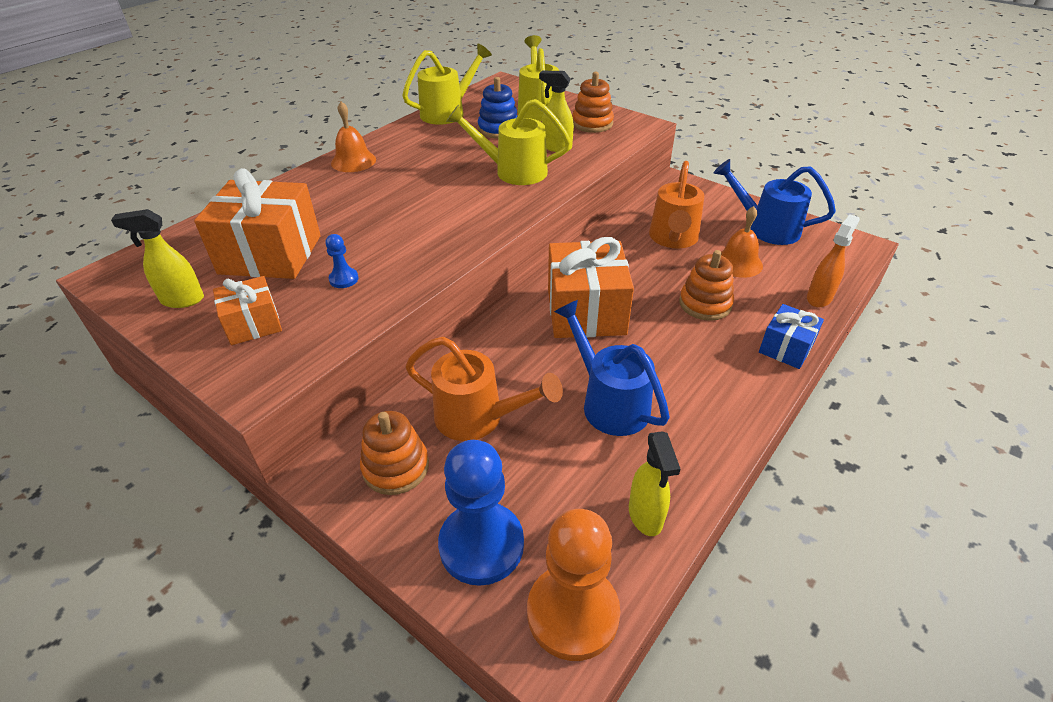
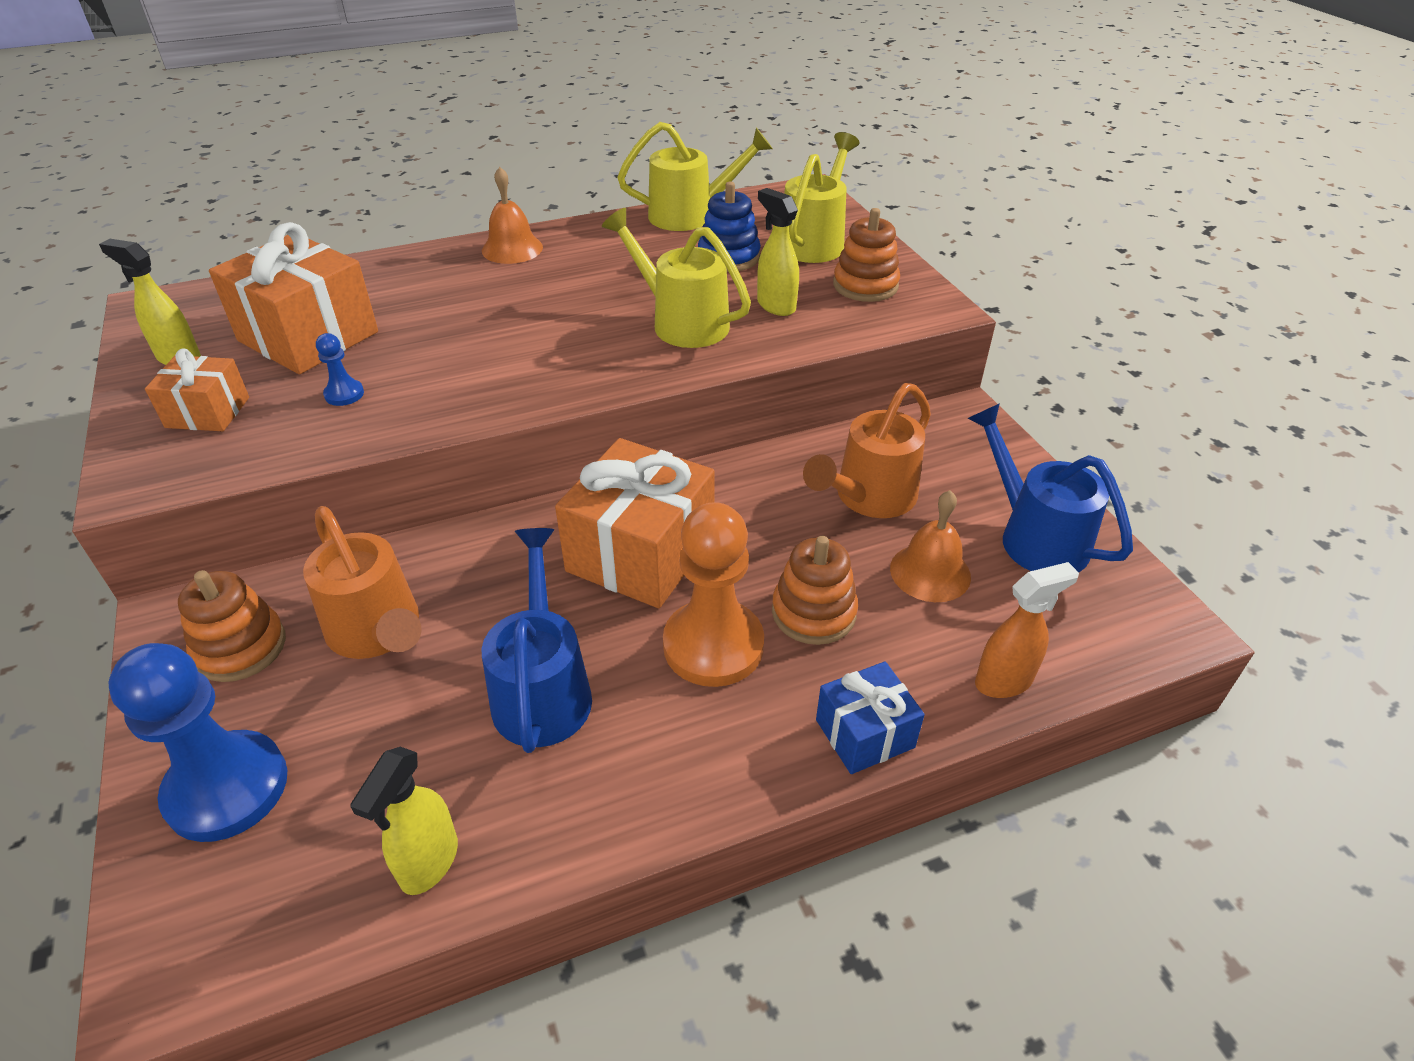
camera: 30 degrees right, 0 degrees up
(572, 613) = (229, 930): orange pawn -> orange pawn (713, 645)

